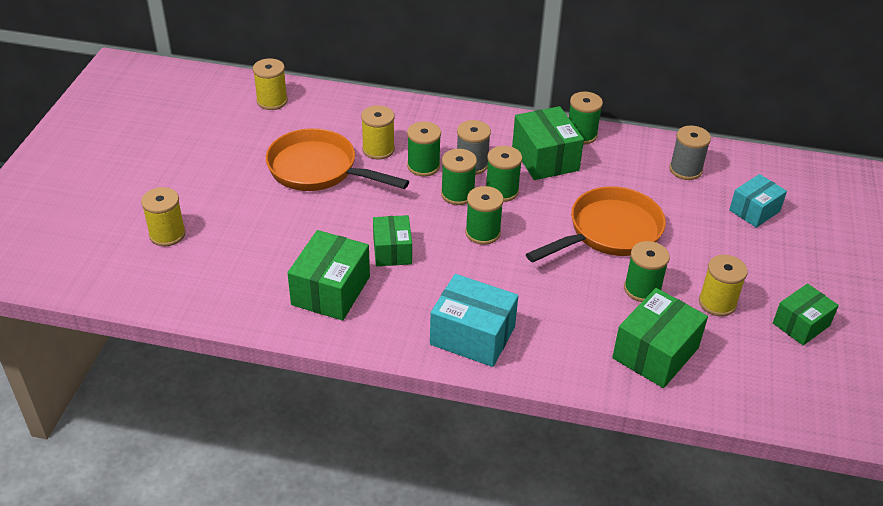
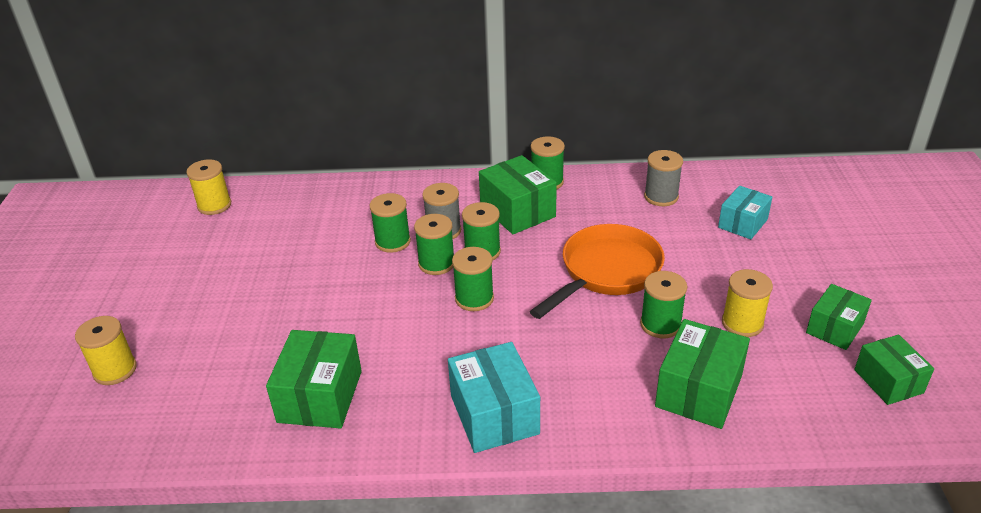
camera: 10 degrees left, 5 degrees down
(318, 170) = (279, 266): orange pan -> none
(378, 149) = (340, 234): yellow spool -> none
(392, 251) = (380, 337): green box -> green box (888, 381)
(472, 336) = (494, 414): turquoise box -> turquoise box turned 60 degrees clockwise

